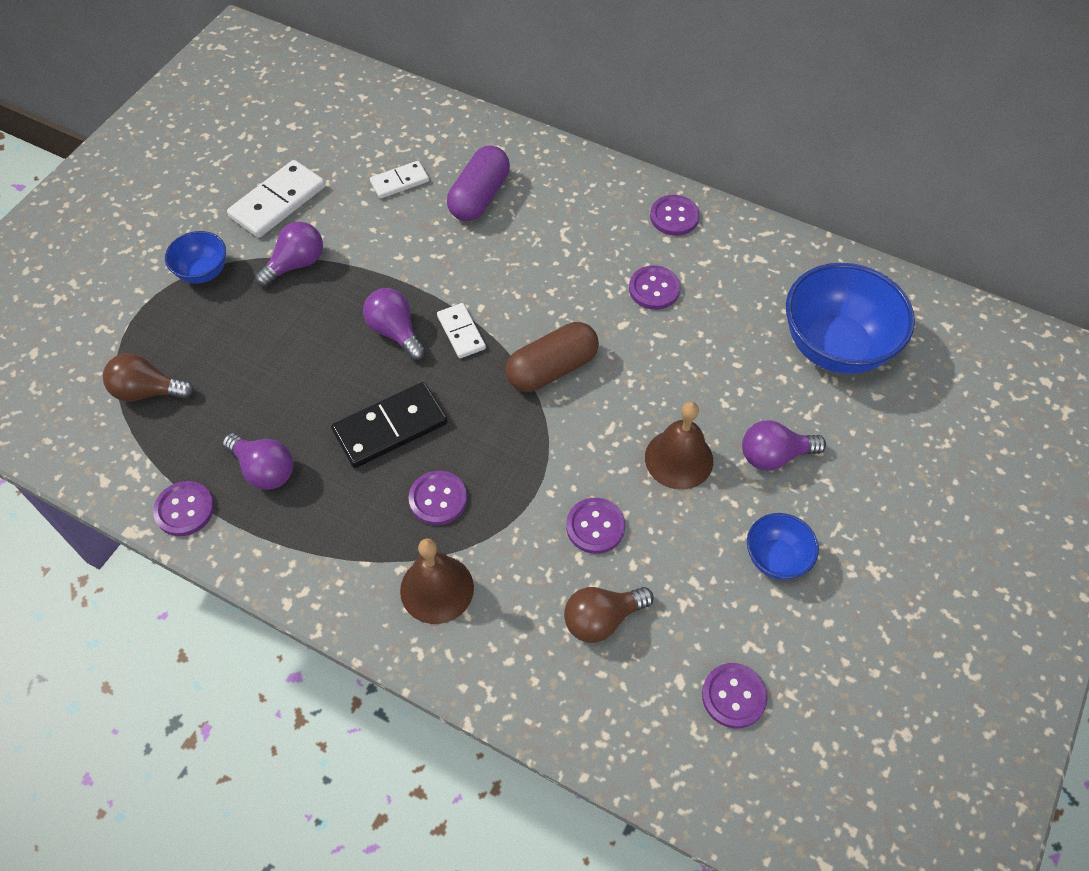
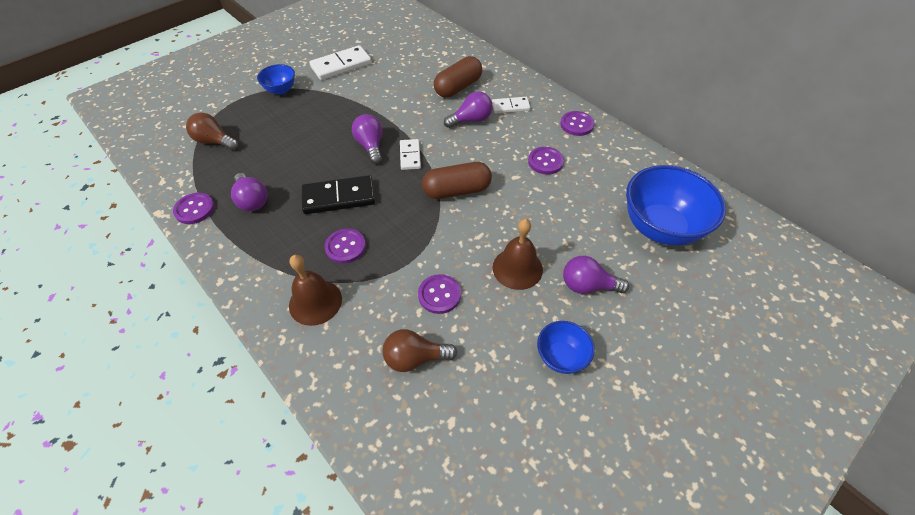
camera: 20 degrees right, 5 degrees down
(296, 264) = (333, 98): purple light bulb -> purple light bulb (471, 120)
(399, 182) = (415, 70): white domino -> white domino (510, 107)
(479, 197) = (458, 87): purple capsule -> brown capsule
(733, 696) = (487, 448): purple button -> none

